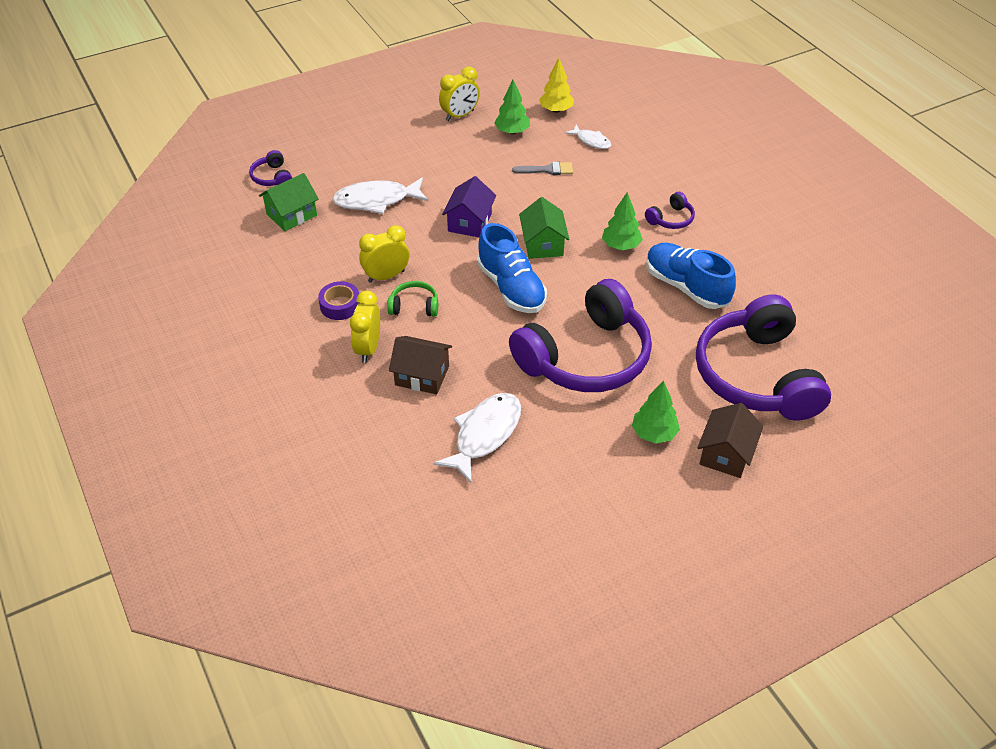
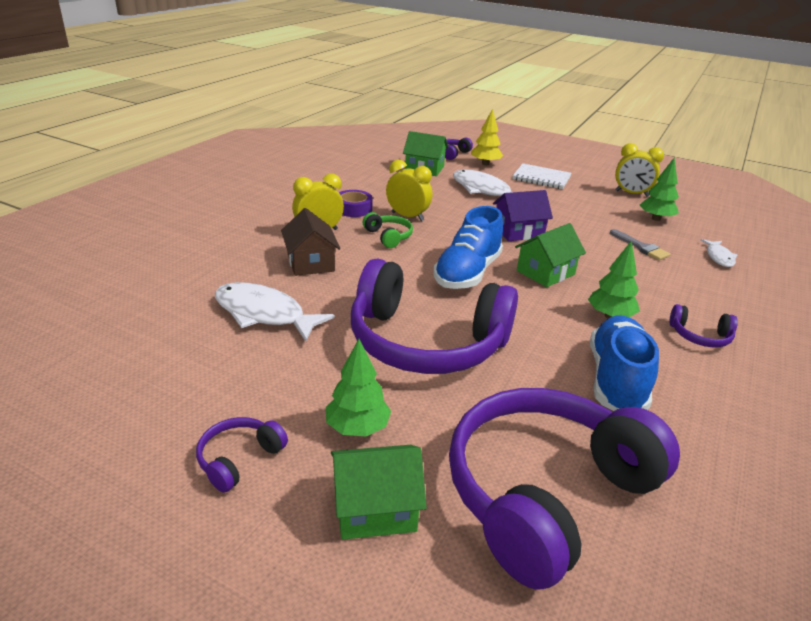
camera: 55 degrees right, 15 degrees down
(383, 150) = (541, 178): none -> white notebook
(484, 434) = (264, 314): white fish -> white fish turned 150 degrees counterclockwise
(556, 110) = (721, 230): yellow tree -> yellow tree (485, 164)
(648, 503) = (239, 459): none -> purple headphones
(726, 454) = (375, 508): brown house -> green house

